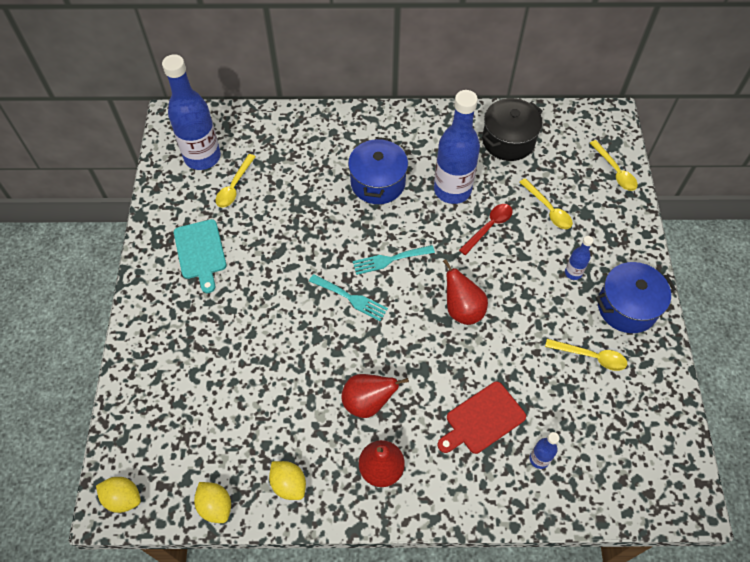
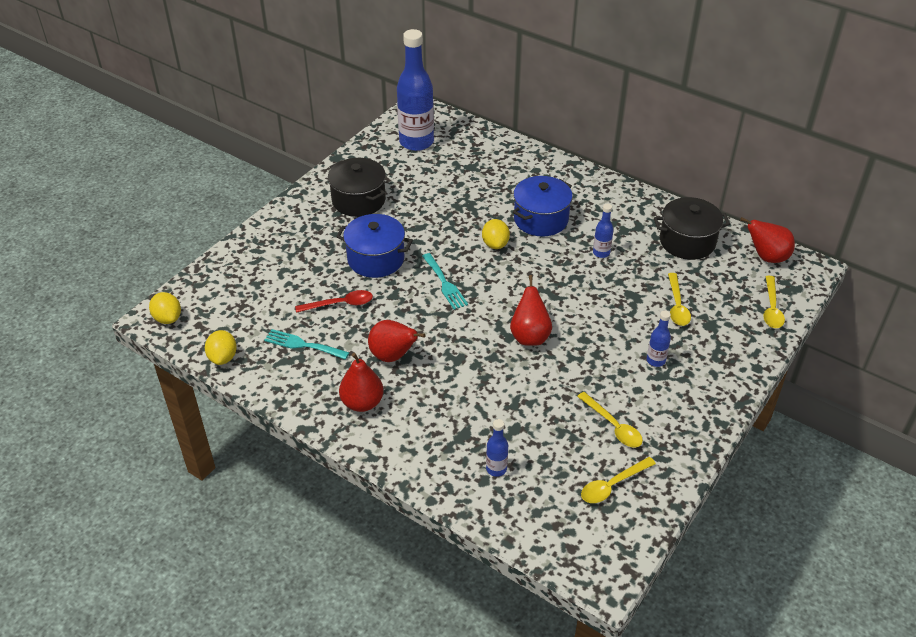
camera: 35 degrees right, 15 degrees down
(200, 252) = (358, 200): turquoise cutting board -> black pot
(234, 186) = (423, 171): yellow spoon -> yellow spoon (612, 485)
(289, 484) = (285, 373): yellow lemon -> yellow lemon (495, 244)
(389, 260) = (500, 274): turquoise fork -> turquoise fork (303, 345)
(452, 190) = (601, 253): blue bottle -> blue bottle, size x0.44
(482, 419) = (474, 416): red cutting board -> none
(489, 227) = (609, 292): red spoon -> red spoon (340, 304)
(575, 123) = (766, 257): none -> red pear
(627, 307) = (683, 409): blue pot -> blue pot (376, 259)

